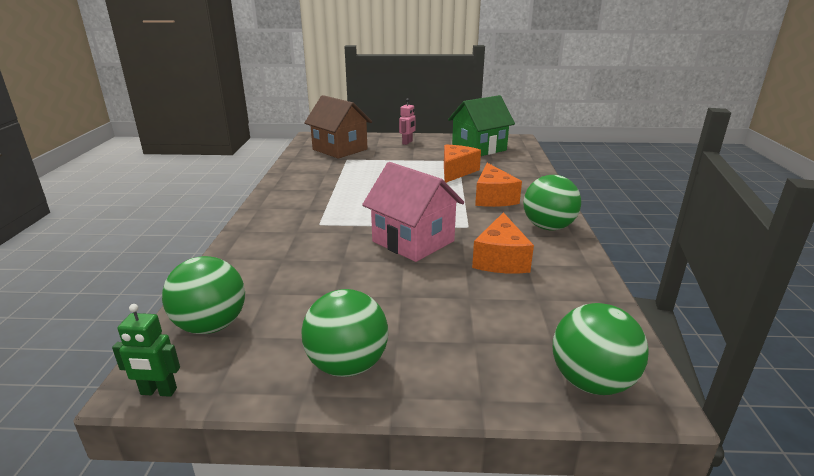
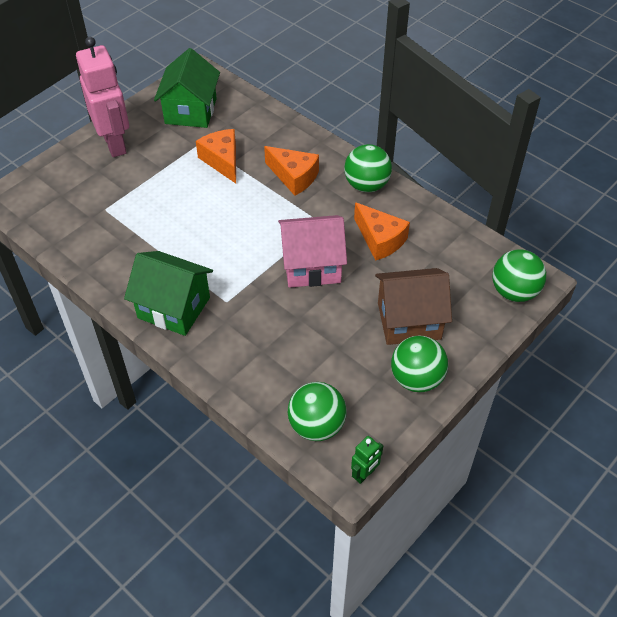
camera: 50 degrees left, 25 degrees up
(286, 209) = (174, 308): none -> green house
(340, 149) = (71, 199): brown house -> brown house (409, 321)
(407, 142) = (115, 143): pink robot -> pink robot, size x2.33

